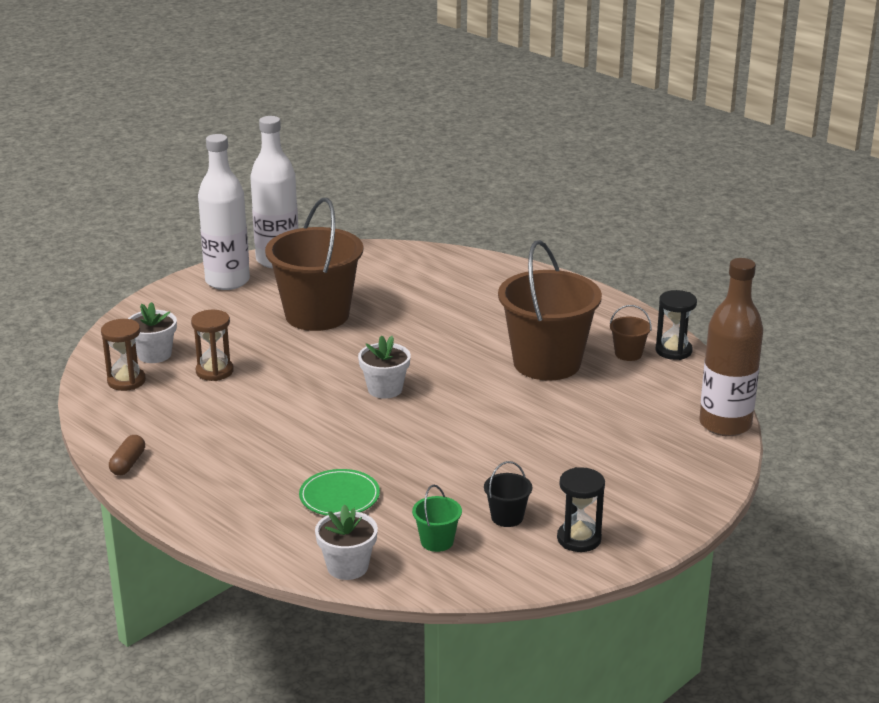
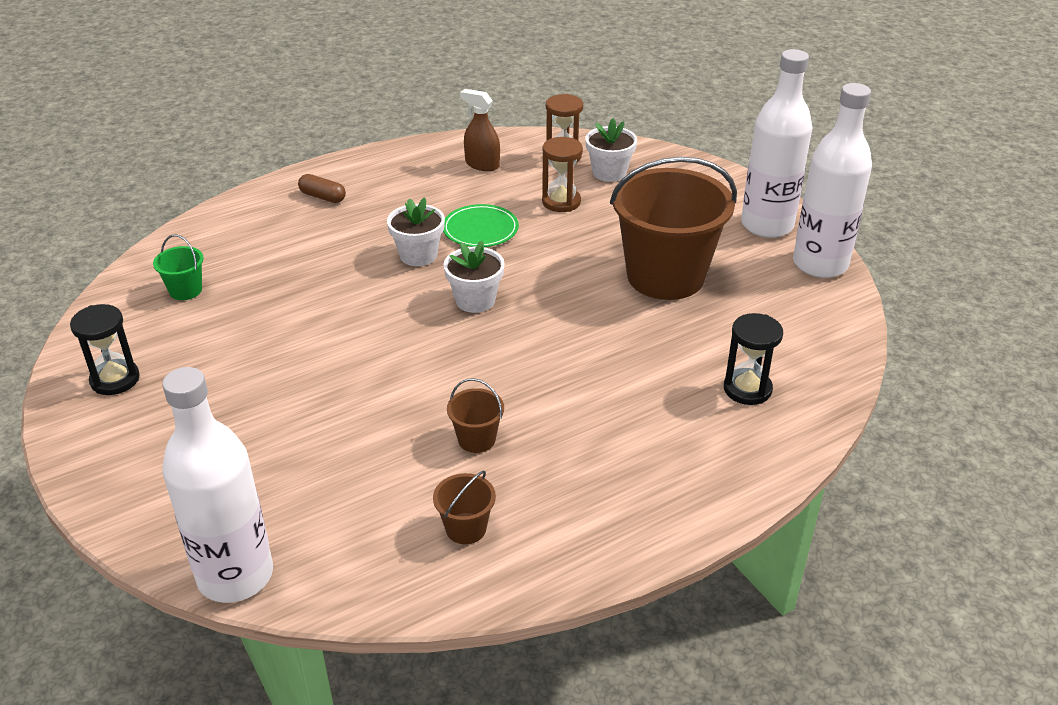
camera: 105 degrees right, 10 degrees up
(128, 463) = (420, 150): brown capsule -> brown capsule (323, 197)
(151, 422) = (482, 164): none -> brown spray bottle
(339, 496) = (296, 247): green plate -> green plate (480, 229)
(347, 567) = (191, 238): white flower pot -> white flower pot (418, 255)
(507, 517) = (188, 339): black bucket -> none
(547, 363) = (476, 439): brown bucket -> brown bucket, size x0.41
(673, 351) = (453, 584): black hourglass -> black hourglass (747, 389)
(725, 424) = (235, 576): brown bottle -> white bottle

